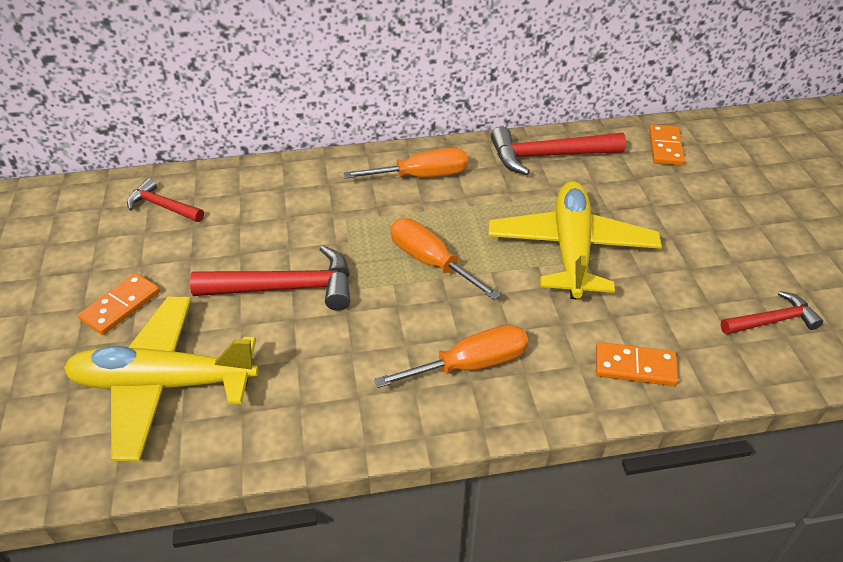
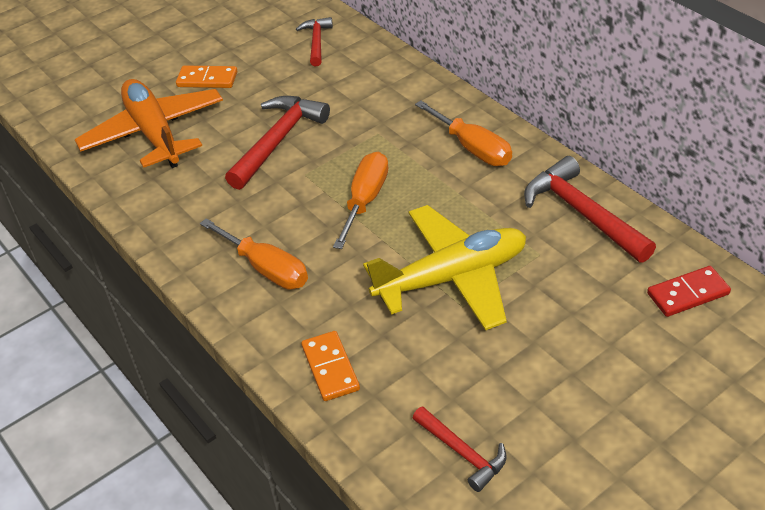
camera: 65 degrees right, 0 degrees up
(164, 384) = (154, 133): yellow plane -> orange plane
(286, 288) = (278, 141): red hammer -> red hammer turned 120 degrees counterclockwise
(665, 147) = (688, 294): orange domino -> red domino

